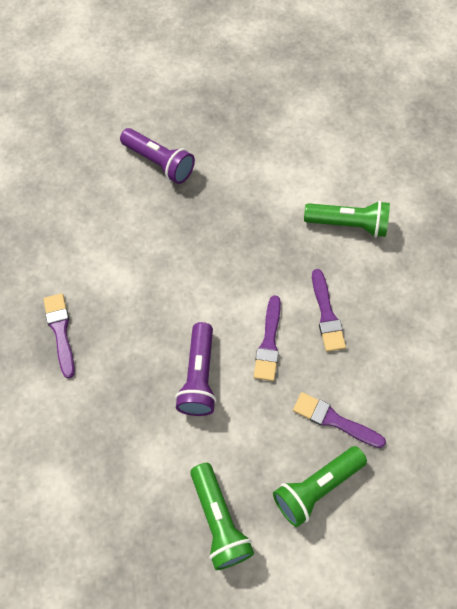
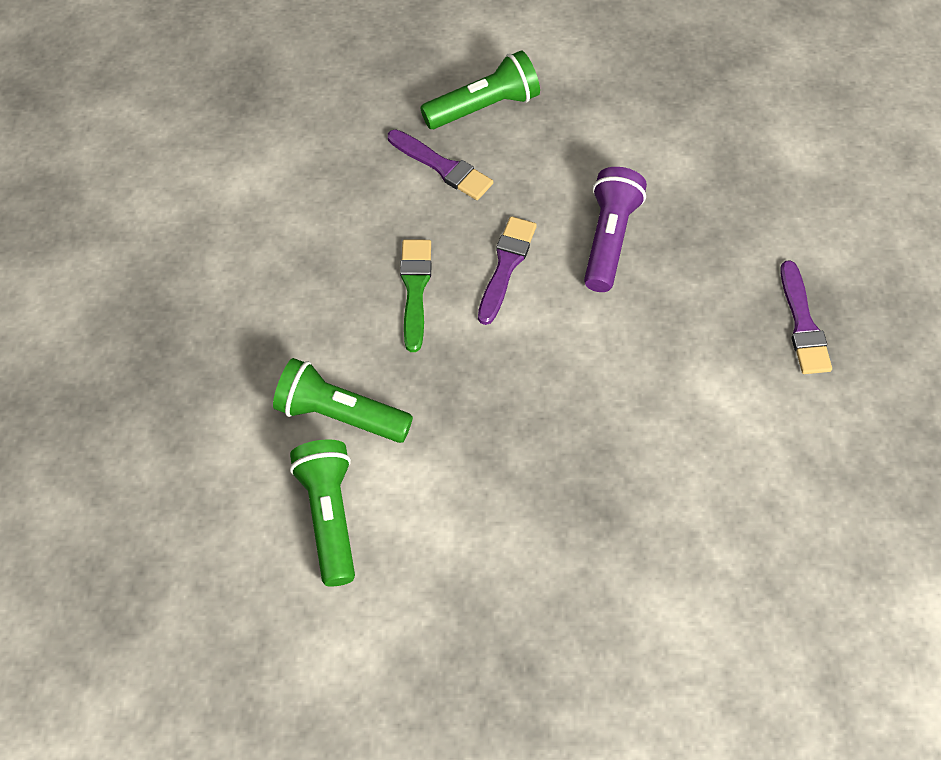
camera: 170 degrees left, 5 degrees down
(159, 162) = (638, 581): purple flashlight -> none
(219, 520) = (604, 94): green flashlight -> green flashlight (329, 517)
(326, 314) = (415, 289): purple brush -> green brush

